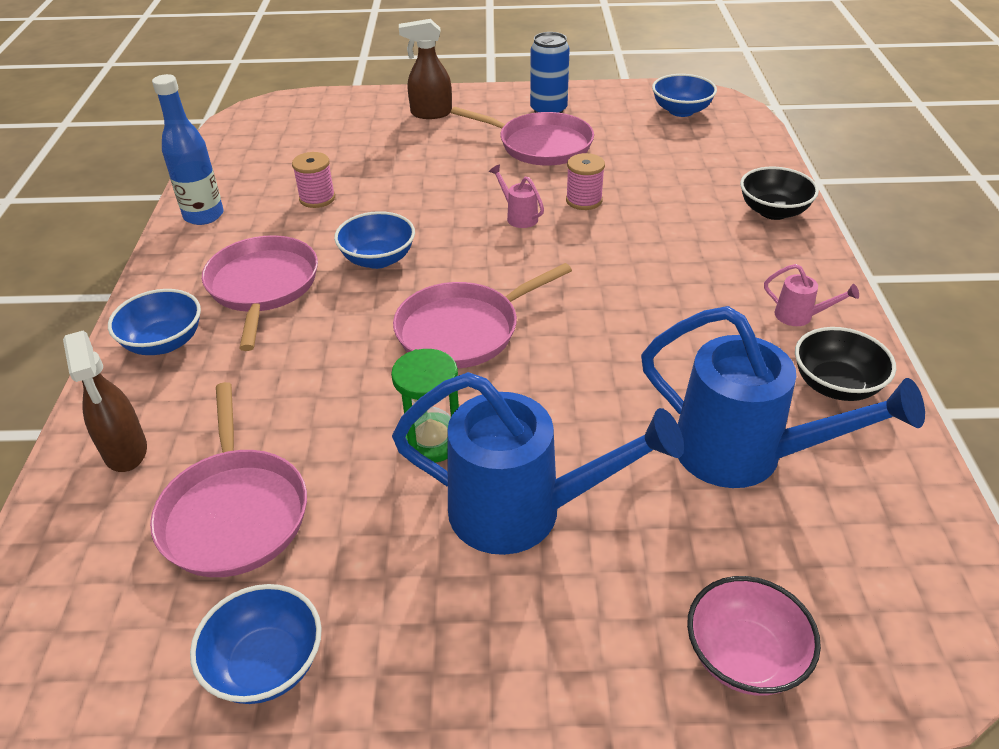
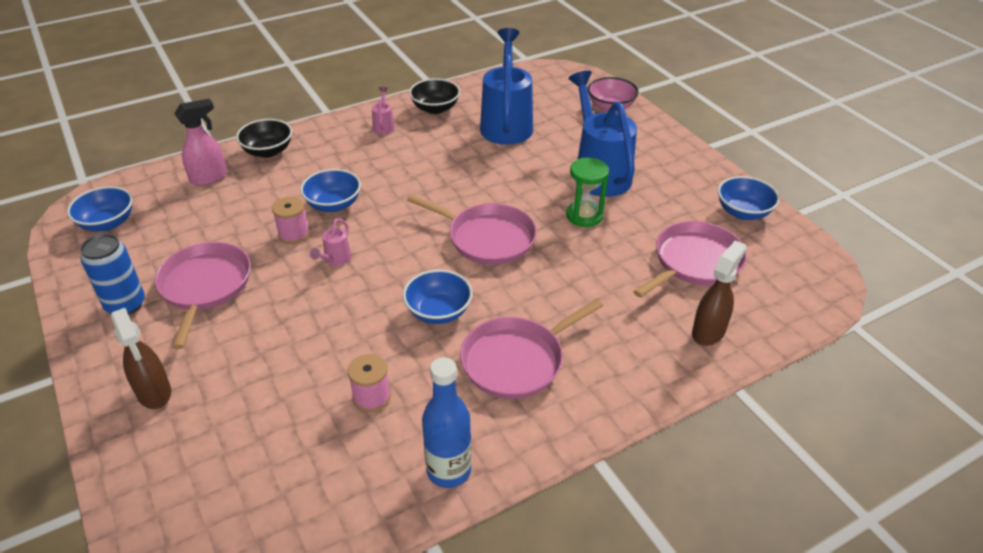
camera: 120 degrees left, 0 degrees up
(164, 342) = (616, 379): blue bowl -> blue bowl (333, 204)
(733, 168) = (209, 177): none -> pink spray bottle

